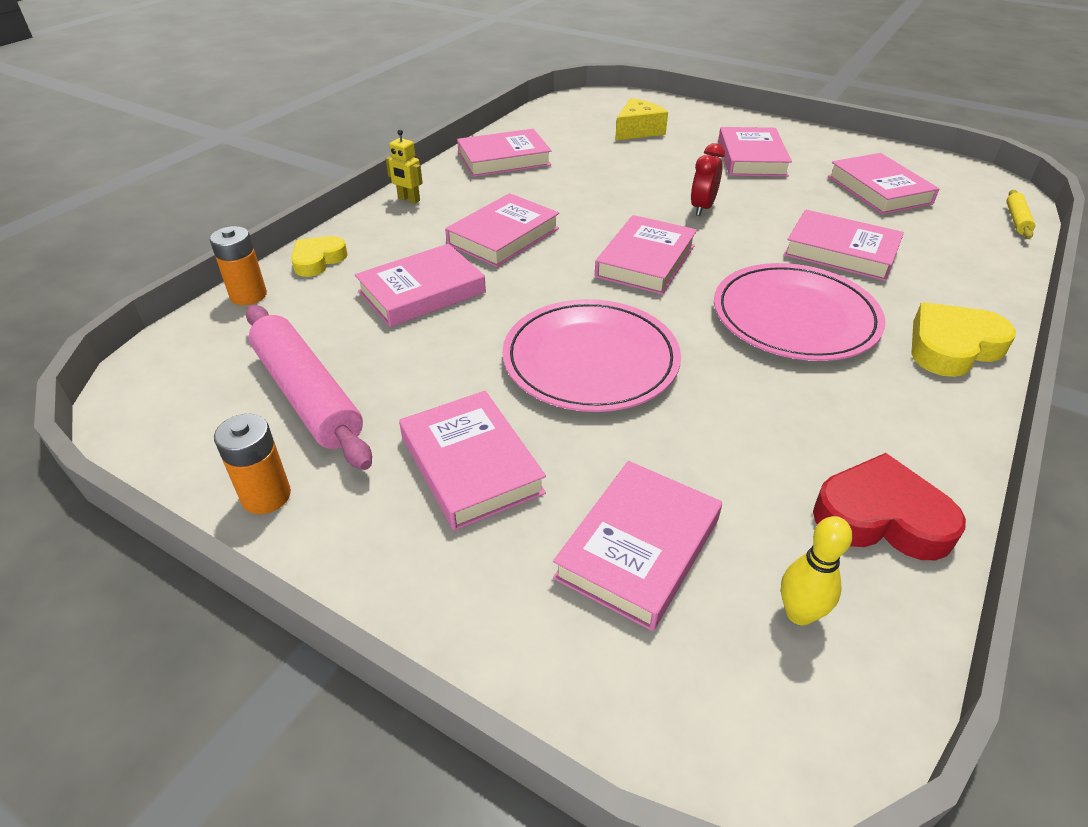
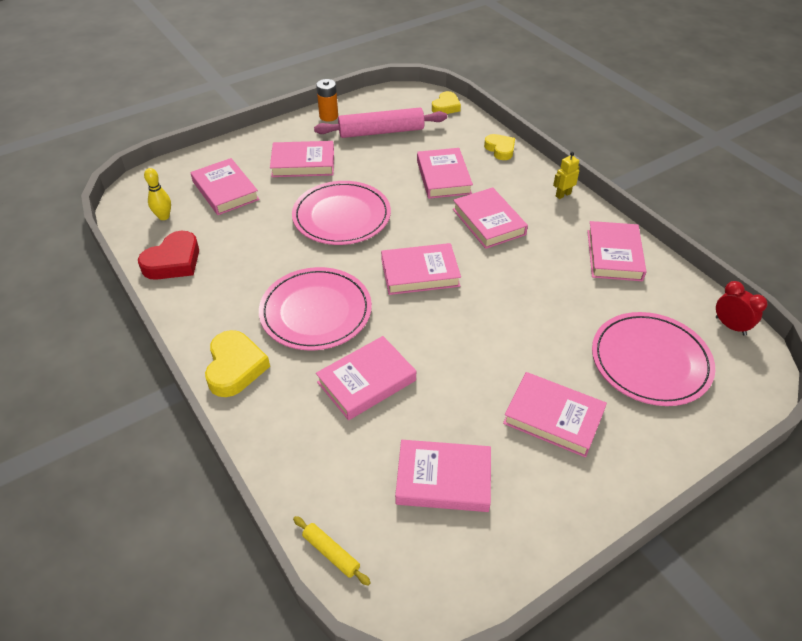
camera: 115 degrees right, 5 degrees up
(188, 341) = (446, 107): none -> yellow heart
(248, 295) = (476, 125): orange battery -> none
(638, 131) = (650, 361): yellow cheese -> pink plate
(645, 261) = (420, 273): pink book -> pink book turned 60 degrees counterclockwise
(702, 208) = (475, 334): red clock -> red clock (730, 326)

